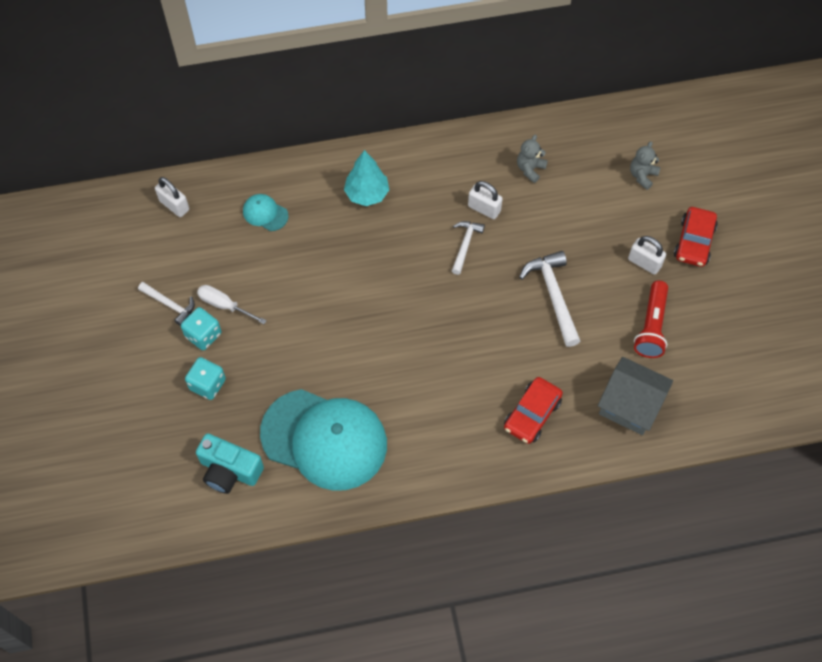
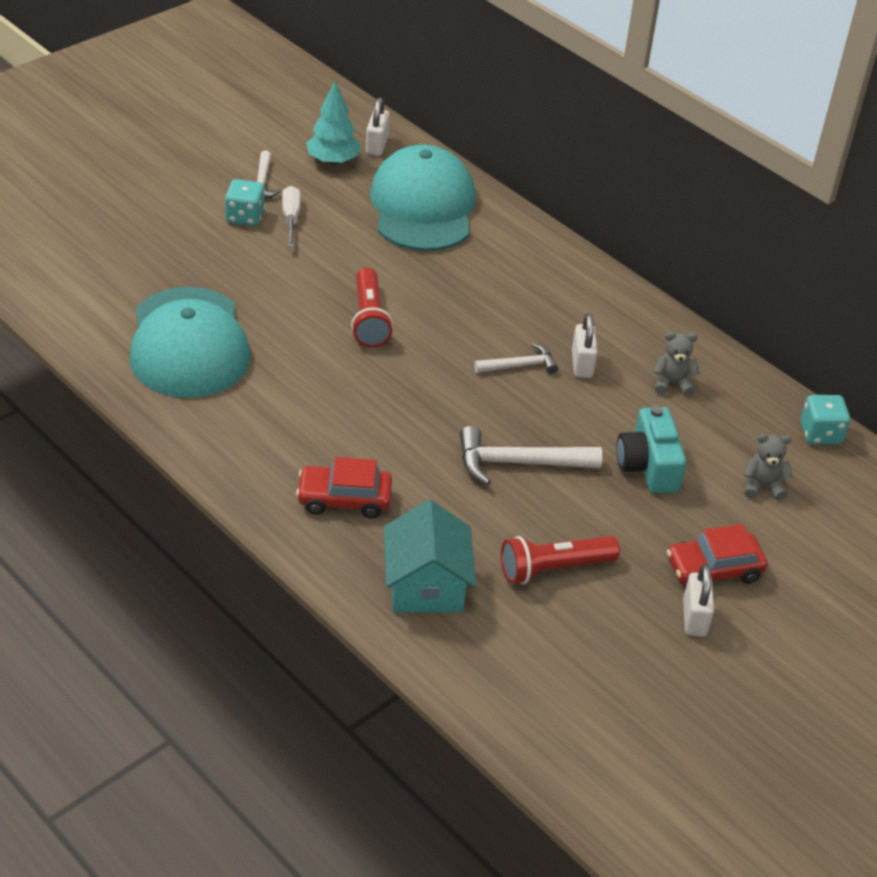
camera: 55 degrees right, 20 degrees down
(207, 384) = (191, 240): turquoise dice -> turquoise dice (820, 434)
(229, 470) = (104, 289): turquoise camera -> turquoise camera (648, 466)
(265, 213) = (423, 206): turquoise cap -> turquoise cap, size x2.47
(366, 311) = (369, 319): none -> red flashlight
(367, 194) = (514, 268): turquoise tree -> turquoise tree (333, 161)
(553, 295) = (519, 463): white hammer -> white hammer turned 135 degrees counterclockwise
(630, 405) = (426, 585): grey house -> turquoise house
(644, 263) = (639, 531): white padlock -> white padlock (694, 618)

